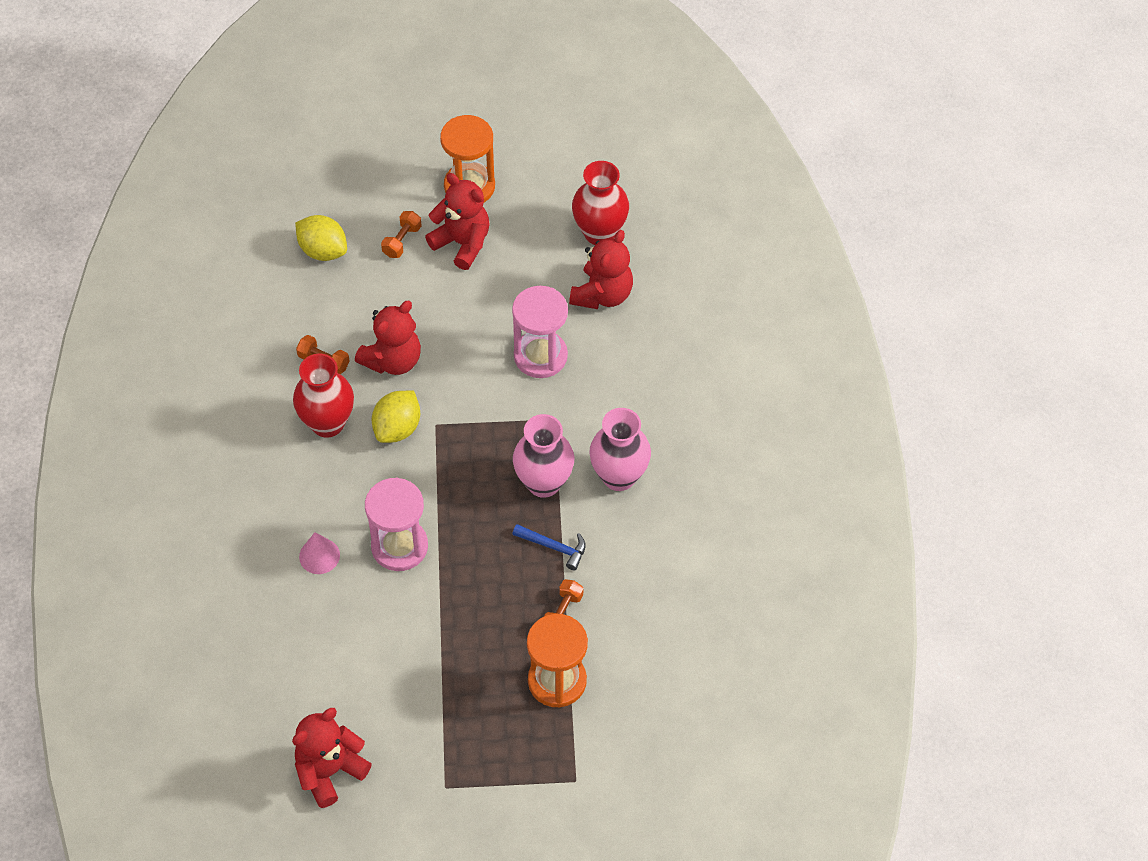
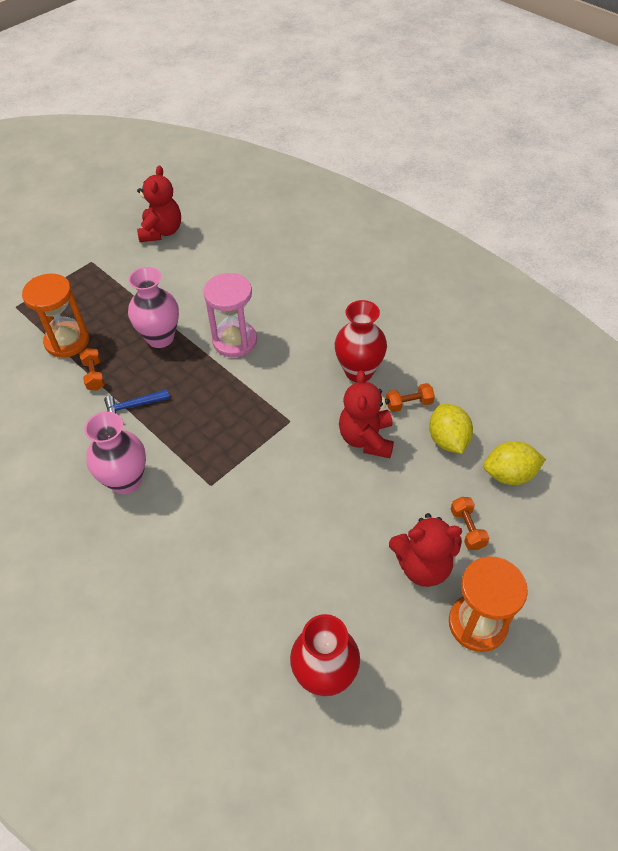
camera: 140 degrees right, 5 degrees down
(319, 556) = (276, 306): pink cone -> none
(397, 428) = (312, 400): yellow lemon -> yellow lemon (448, 440)
(540, 356) = (266, 523): pink hourglass -> none
(543, 483) = (177, 438): pink vase -> pink vase (160, 338)
(602, 294) = (266, 615): red teddy bear -> none

